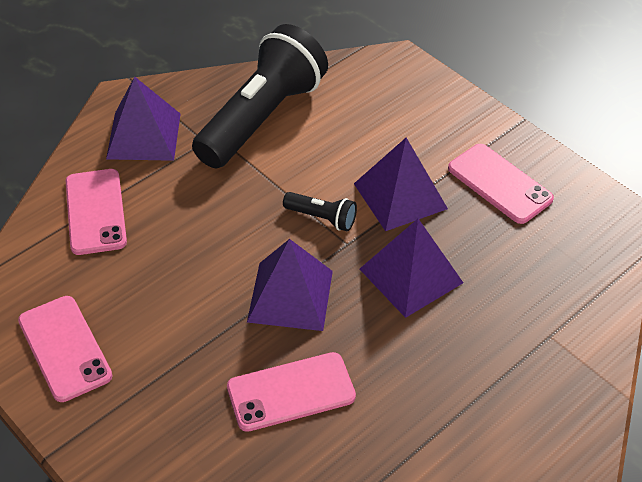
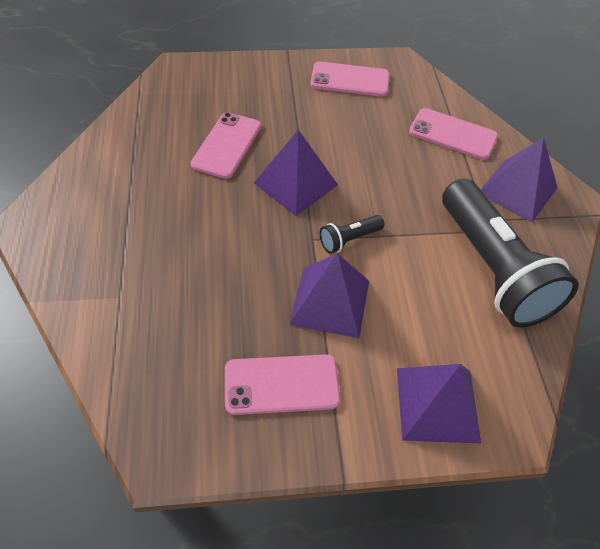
camera: 125 degrees right, 5 degrees up
(410, 275) = (250, 254): purple pyramid -> purple pyramid (437, 404)

